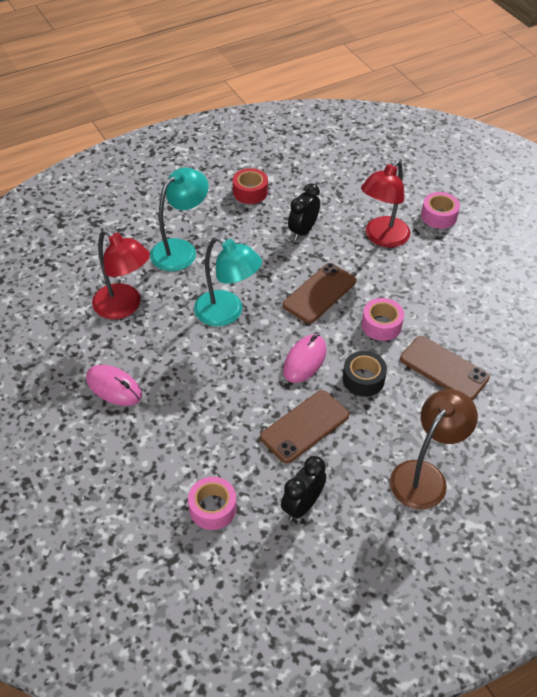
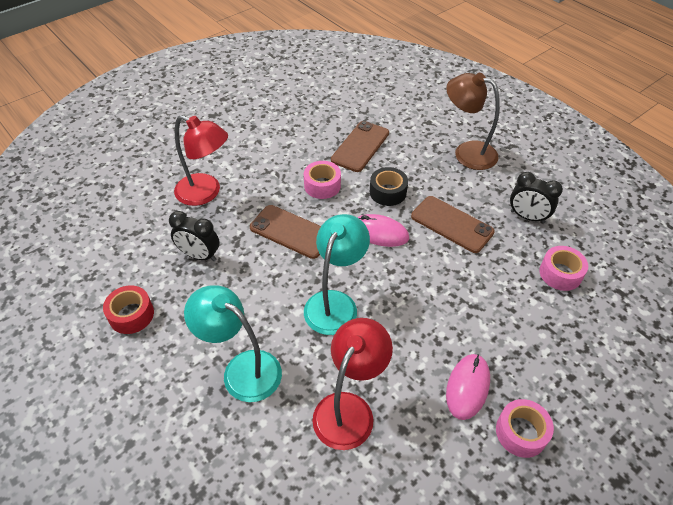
camera: 100 degrees left, 0 degrees up
(439, 216) = (171, 156): pink tape -> pink tape (521, 432)

